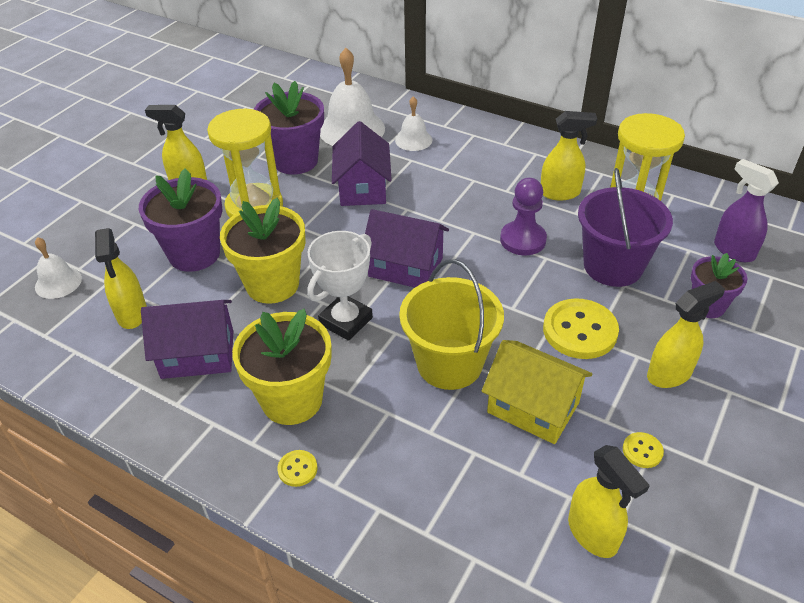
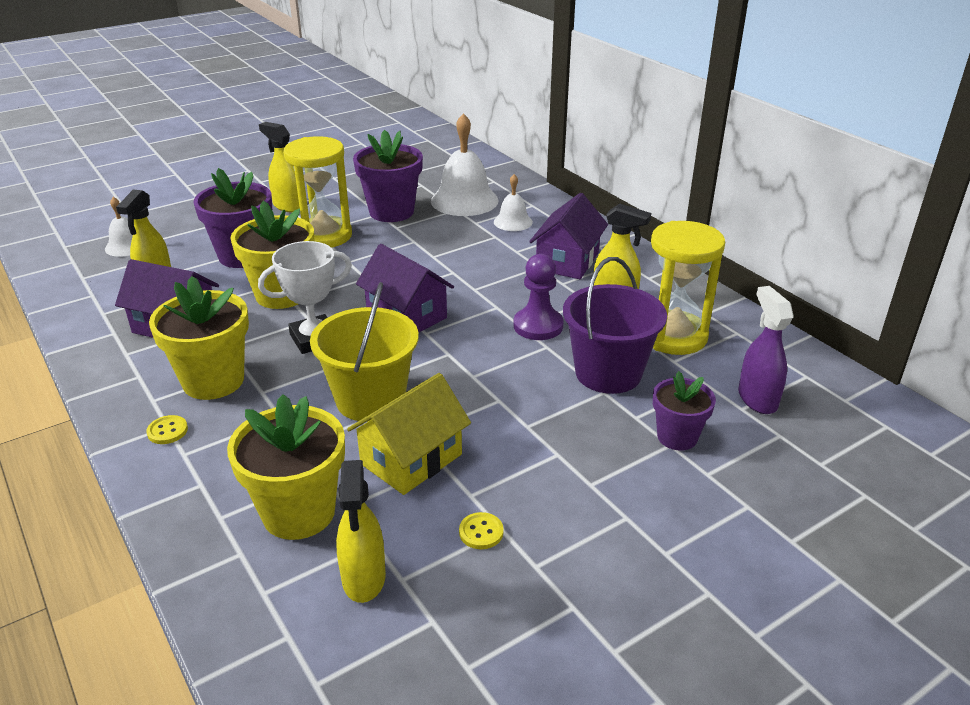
camera: 25 degrees right, 10 degrees down
(362, 188) = (429, 246): purple house -> purple house (567, 261)
(487, 498) = (298, 512): none -> yellow flower pot
(533, 407) = (411, 459): yellow house -> yellow house turned 75 degrees clockwise
(580, 331) = (519, 414): yellow button -> none
(669, 374) = (575, 480): yellow spray bottle -> none

